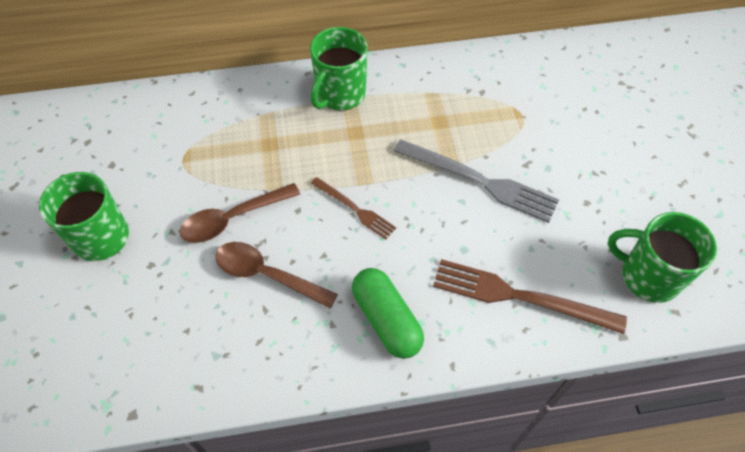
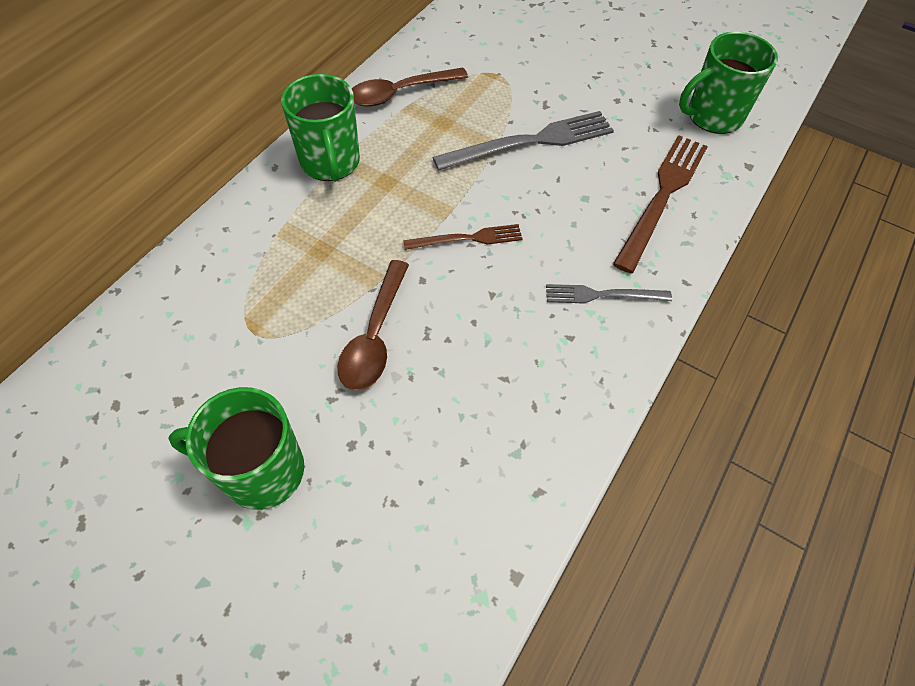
camera: 50 degrees left, 0 degrees up
(267, 275) = (469, 350): brown spoon -> brown spoon (400, 93)
(386, 320) = (602, 295): green capsule -> grey fork
(520, 297) = (662, 196): brown fork -> brown fork turned 150 degrees clockwise

